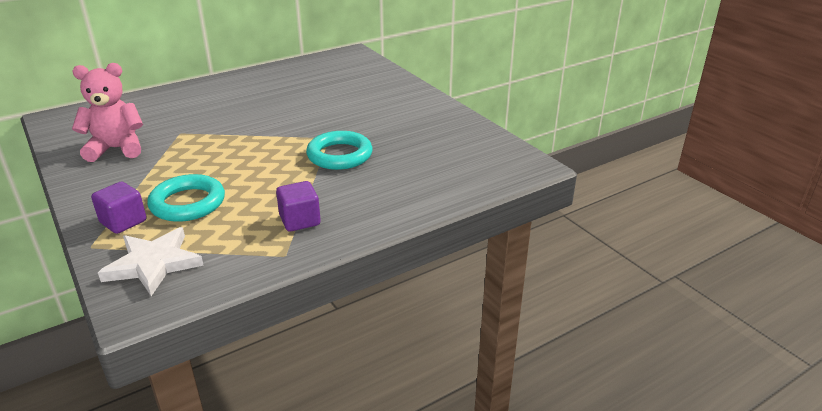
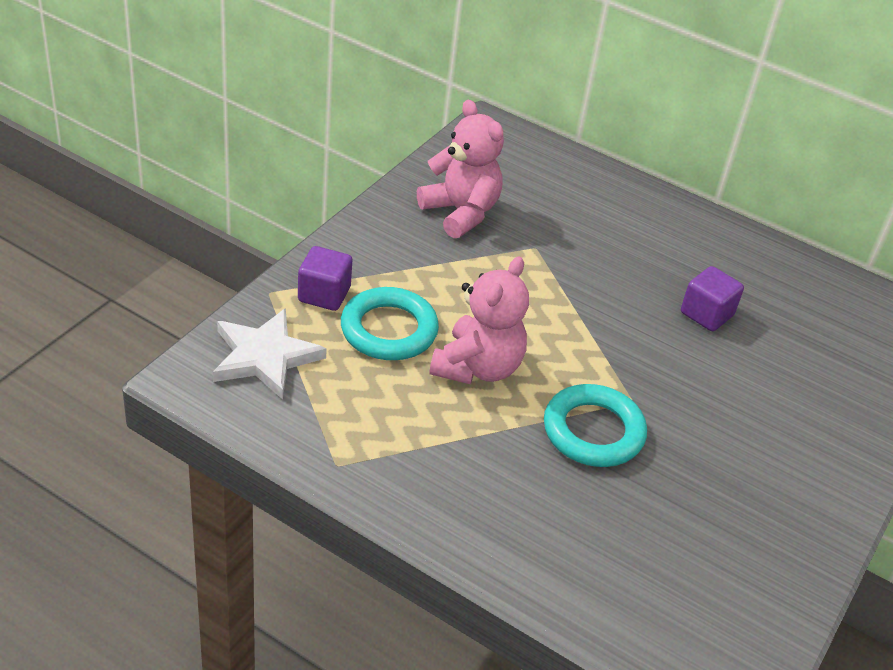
camera: 60 degrees right, 10 degrees up
(255, 179) = (477, 367): none -> pink teddy bear
(300, 220) = (413, 450): purple cube -> purple cube (706, 314)

